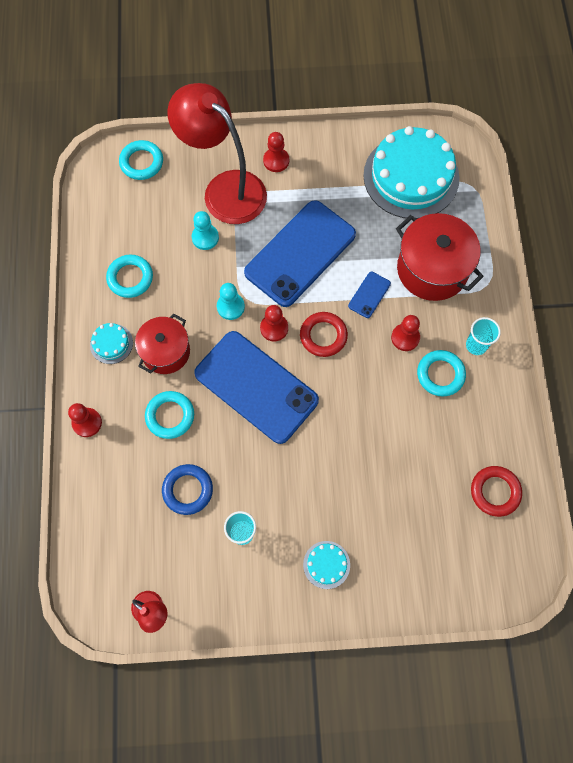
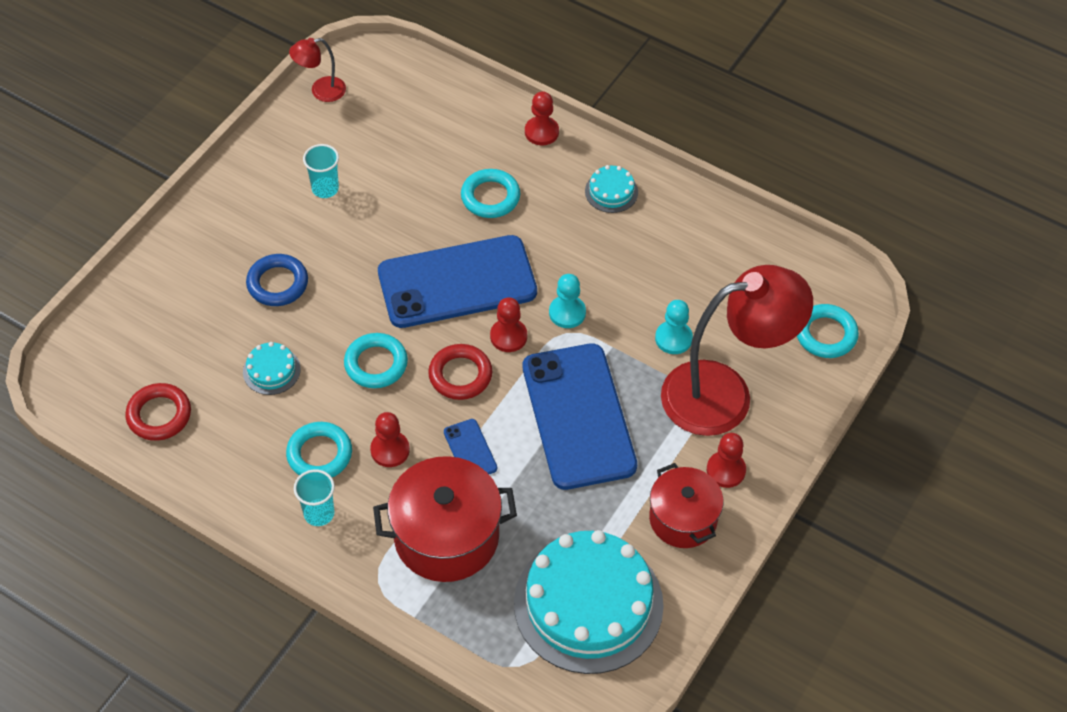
camera: 125 degrees right, 15 degrees down
(130, 278) = (676, 245): turquoise ring -> turquoise ring (376, 364)
(166, 352) = (563, 230): red pot -> red pot (683, 519)
(188, 490) = (404, 171): blue ring -> blue ring (277, 283)
(326, 564) = (234, 233): turquoise cake -> turquoise cake (271, 370)

